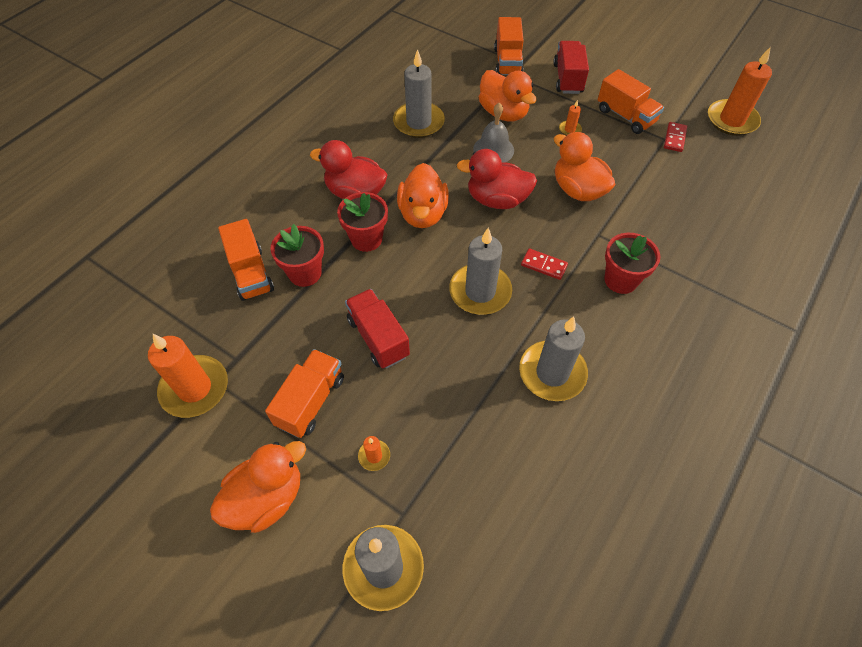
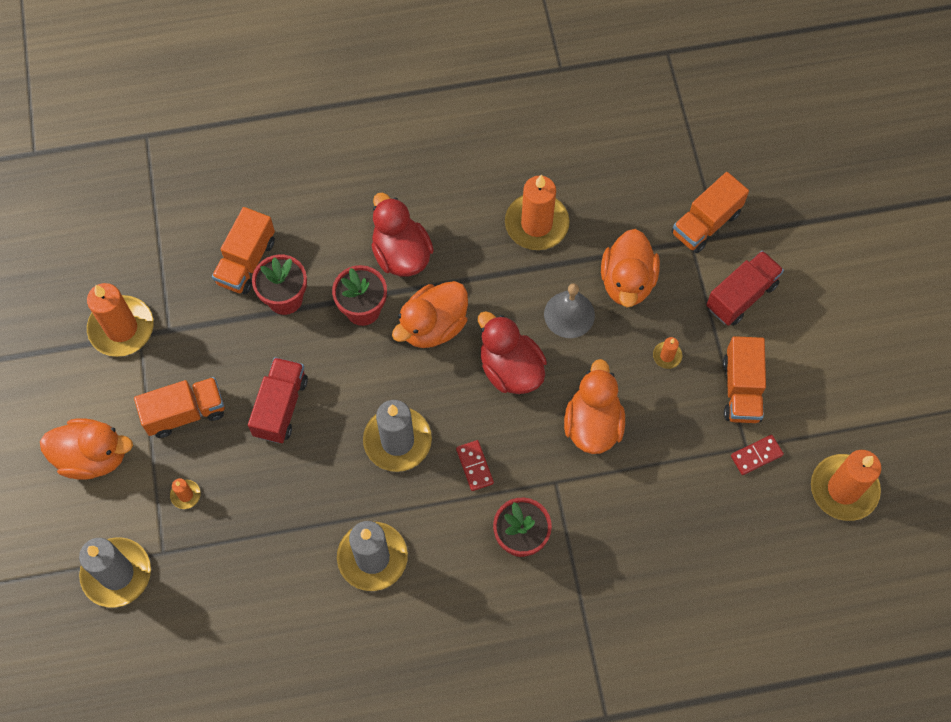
camera: 45 degrees right, 10 degrees up
(418, 122) = (536, 224): grey candle -> orange candle

